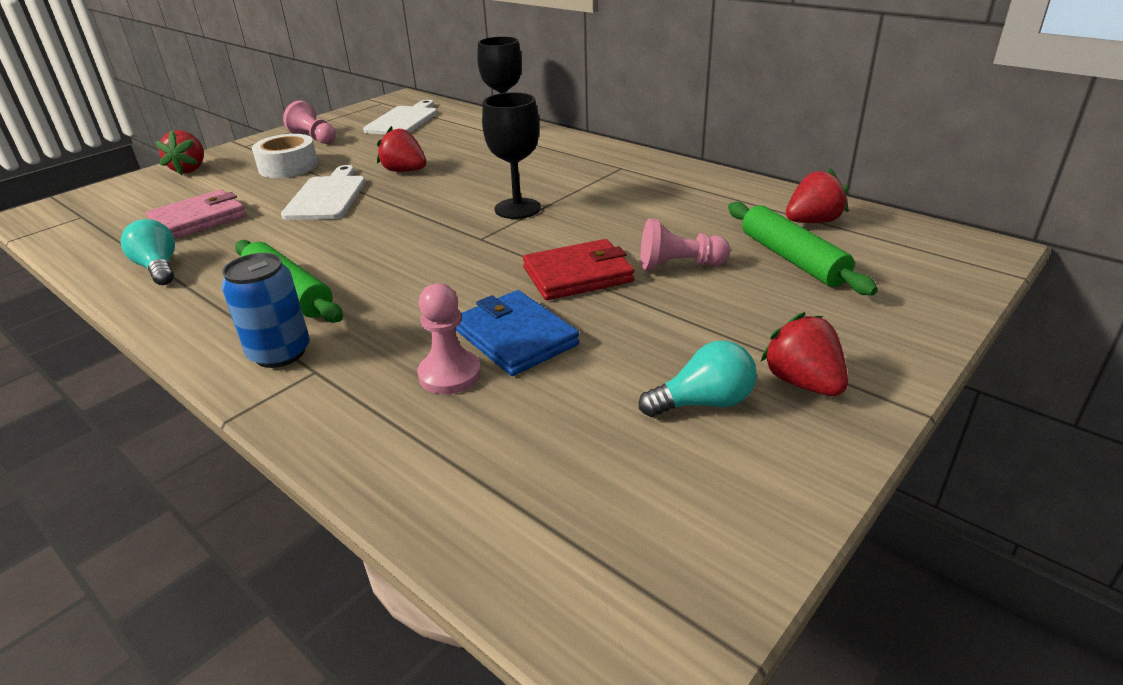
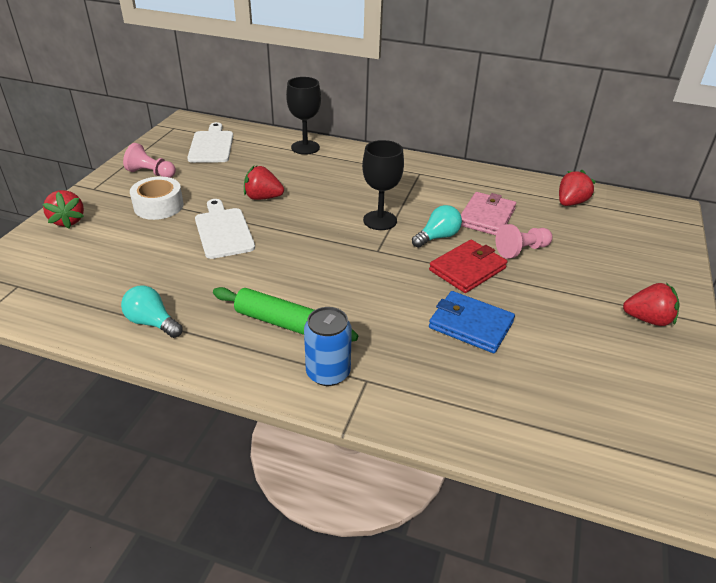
camera: 25 degrees left, 5 degrees up
(198, 220) = (135, 271): pink wallet -> pink wallet (486, 217)
(450, 374) = (455, 361): pink pawn -> none
(703, 403) = (609, 345): turquoise light bulb -> turquoise light bulb (437, 237)
(792, 259) = (580, 233): green rolling pin -> none
(802, 382) = (647, 319): red strawberry -> red strawberry turned 150 degrees clockwise

